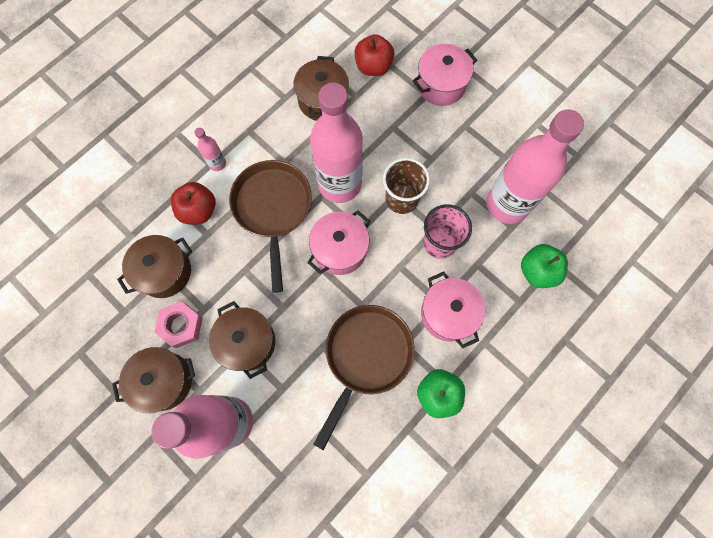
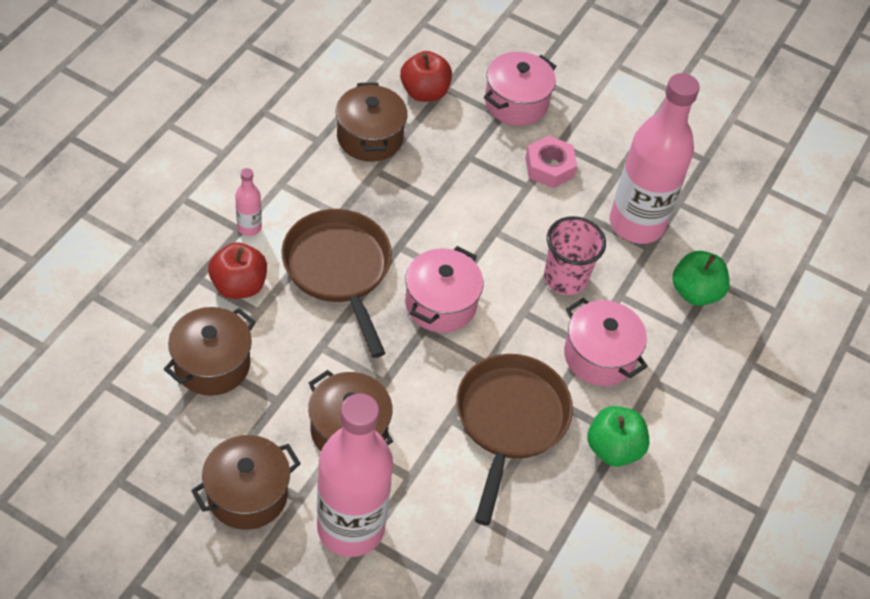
camera: 20 degrees left, 20 degrees down
(181, 325) = (253, 424): pink nut -> pink nut (549, 167)
(339, 184) = (419, 229): pink bottle -> none
(401, 199) = (503, 236): brown cup -> none

